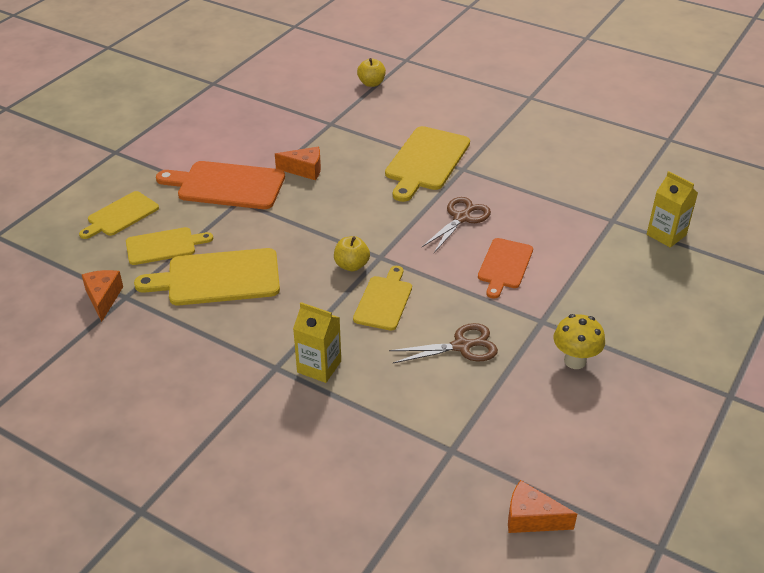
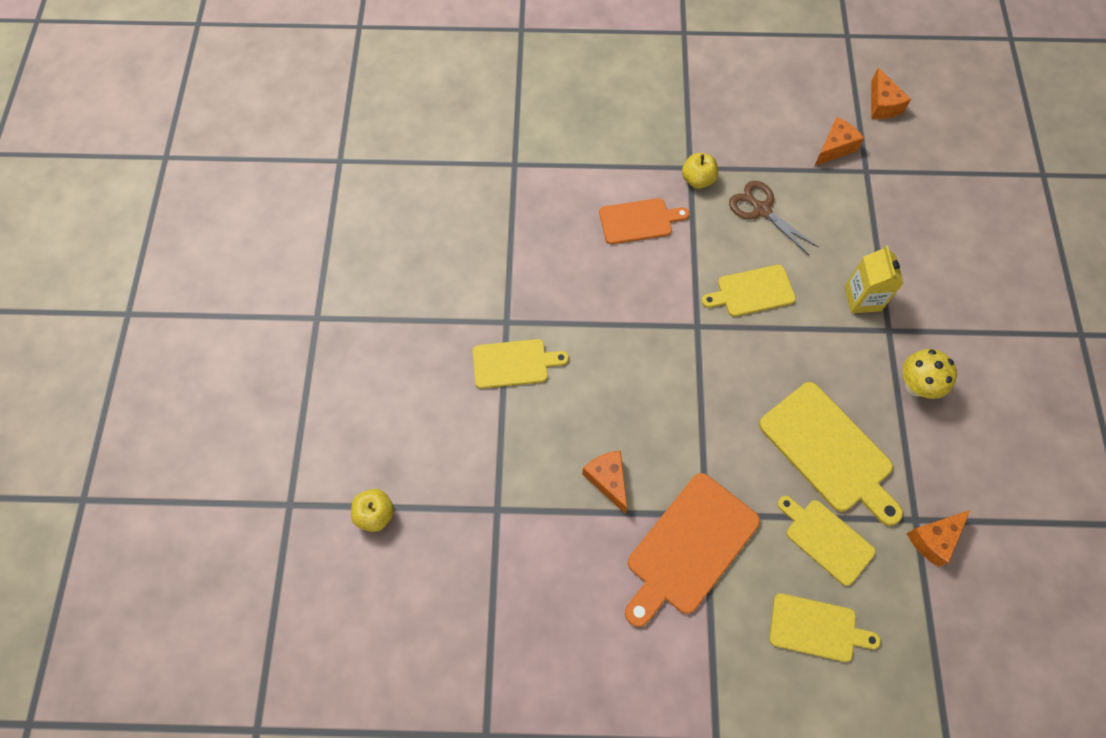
camera: 120 degrees left, 25 degrees up
(227, 185) = (689, 547): orange cutting board -> orange cutting board turned 60 degrees clockwise
(351, 265) = (726, 343): yellow apple -> yellow apple (697, 180)
(426, 161) = (514, 363): yellow cutting board -> yellow cutting board, size x0.62
(461, 218) = (592, 285): brown scissors -> none
(497, 440) = (835, 148): none -> orange cheese
(575, 361) = (719, 130): yellow mushroom -> yellow mushroom (916, 386)
(666, 235) = (511, 119): yellow carton -> none

